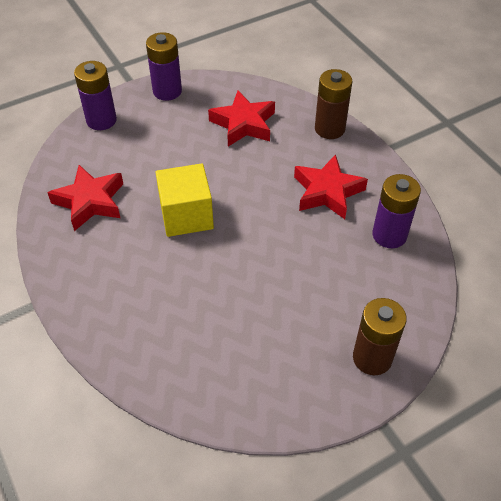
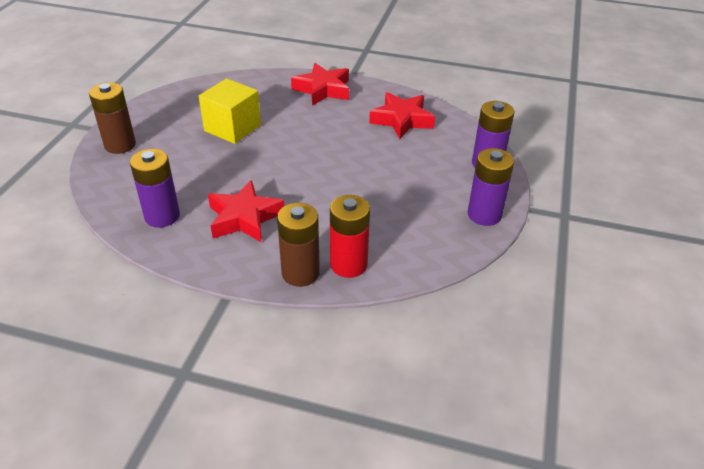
camera: 135 degrees right, 10 degrees down
(186, 215) = (330, 146): yellow cube -> yellow cube (232, 128)
(243, 124) = (381, 228): red star -> red star (323, 89)
(294, 115) = (348, 264): none -> red battery

